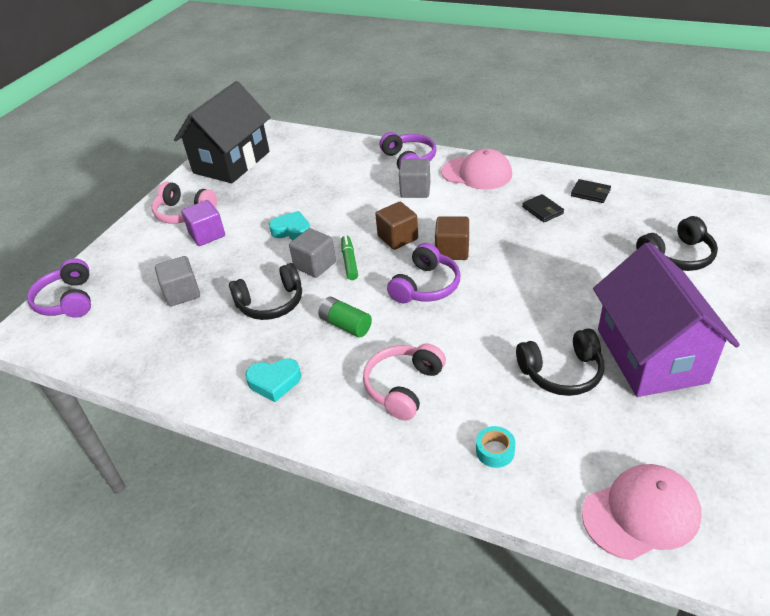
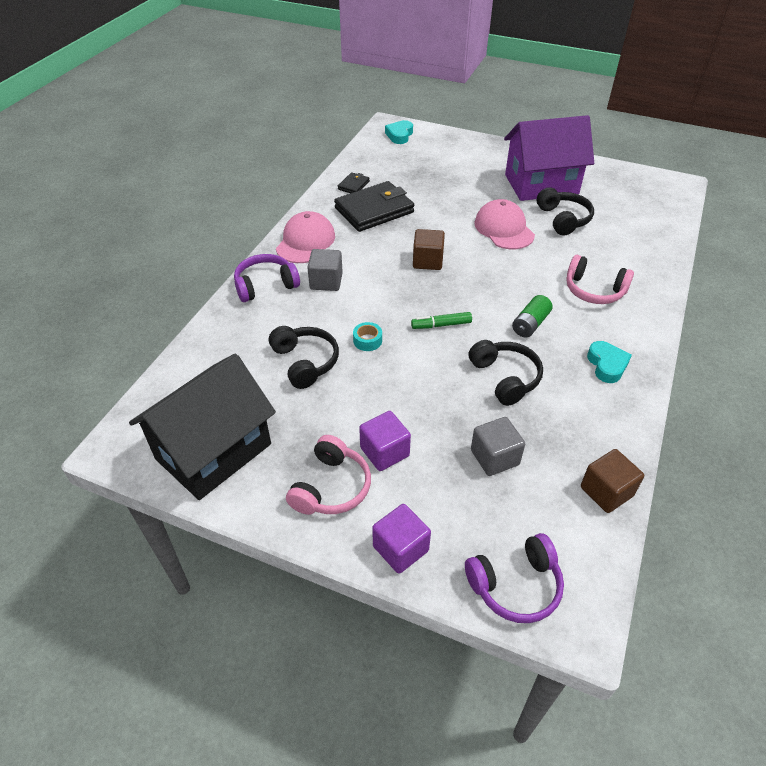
camera: 95 degrees left, 5 degrees up
(122, 246) = (400, 548): none -> purple cube
(231, 162) = (213, 451): black house -> black house turned 75 degrees counterclockwise
(292, 231) = (385, 372): turquoise heart -> turquoise heart (399, 135)
(315, 265) = (446, 349): grey cube -> none
(398, 238) = (405, 293): brown cube -> brown cube (606, 491)
(426, 286) = (476, 277): purple headphones -> none
(495, 451) = (639, 251): turquoise tape -> turquoise tape (367, 340)
(542, 210) = (374, 210): black wallet -> black wallet, size x2.19
(641, 513) = (664, 204): pink cap -> pink cap (504, 229)
(677, 256) = (439, 161): black headphones -> black headphones (305, 362)

